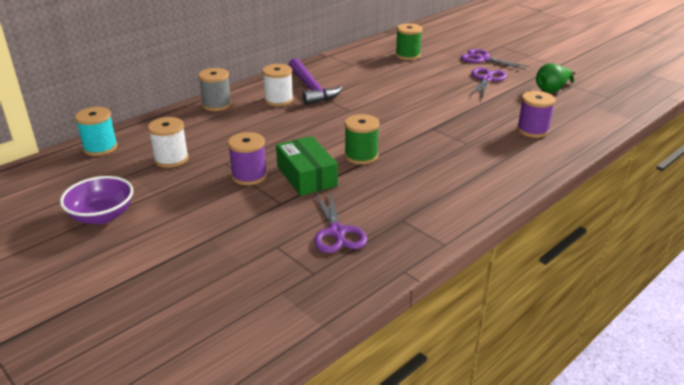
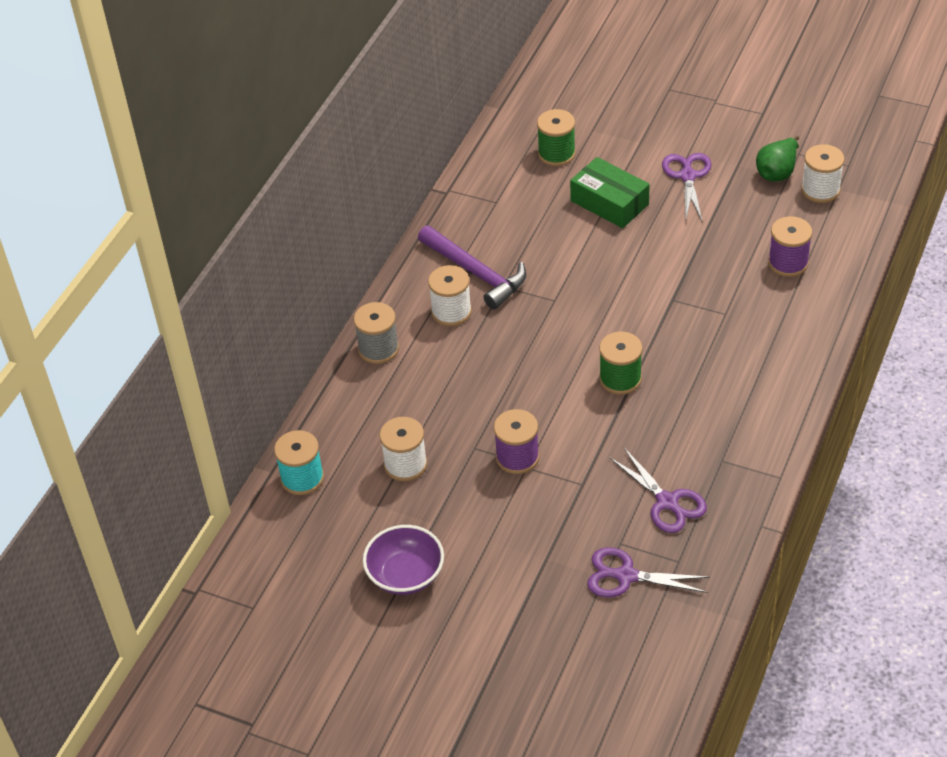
camera: 20 degrees left, 15 degrees up
(306, 176) = (581, 434): green box -> green box (609, 203)
(483, 59) = (661, 130): purple scissors -> purple scissors (625, 576)
(579, 103) = (820, 190): none -> white spool

